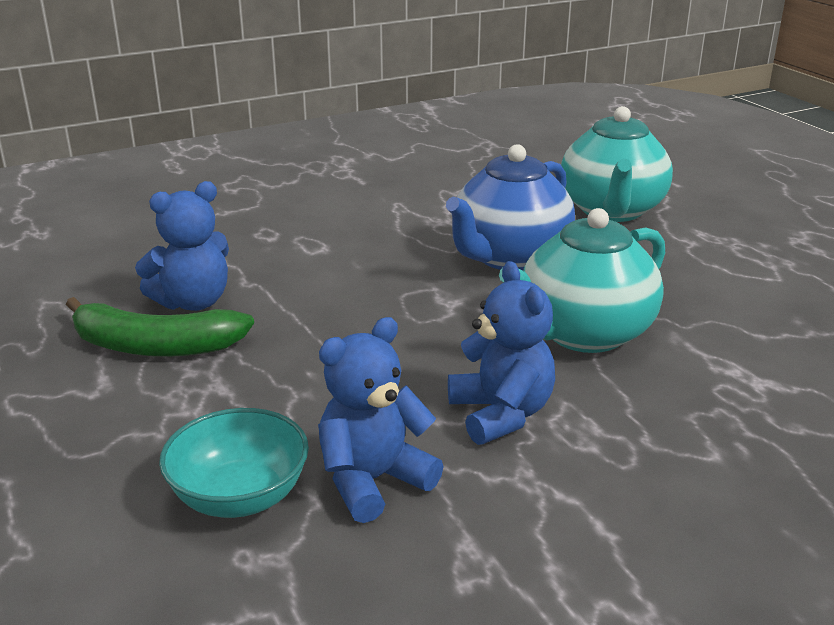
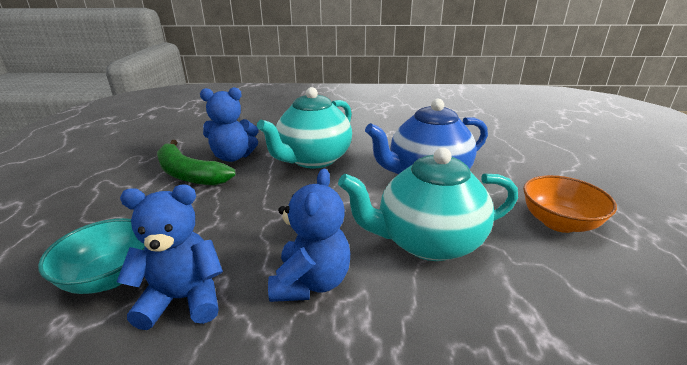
camera: 30 degrees right, 0 degrees up
(611, 210) = (526, 163): turquoise teapot -> turquoise teapot (313, 159)
(696, 273) = (559, 222): none -> orange bowl

